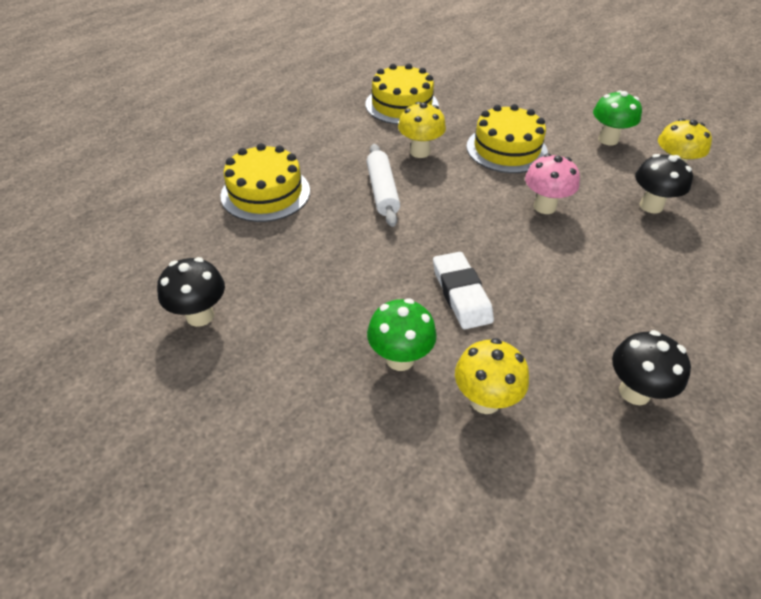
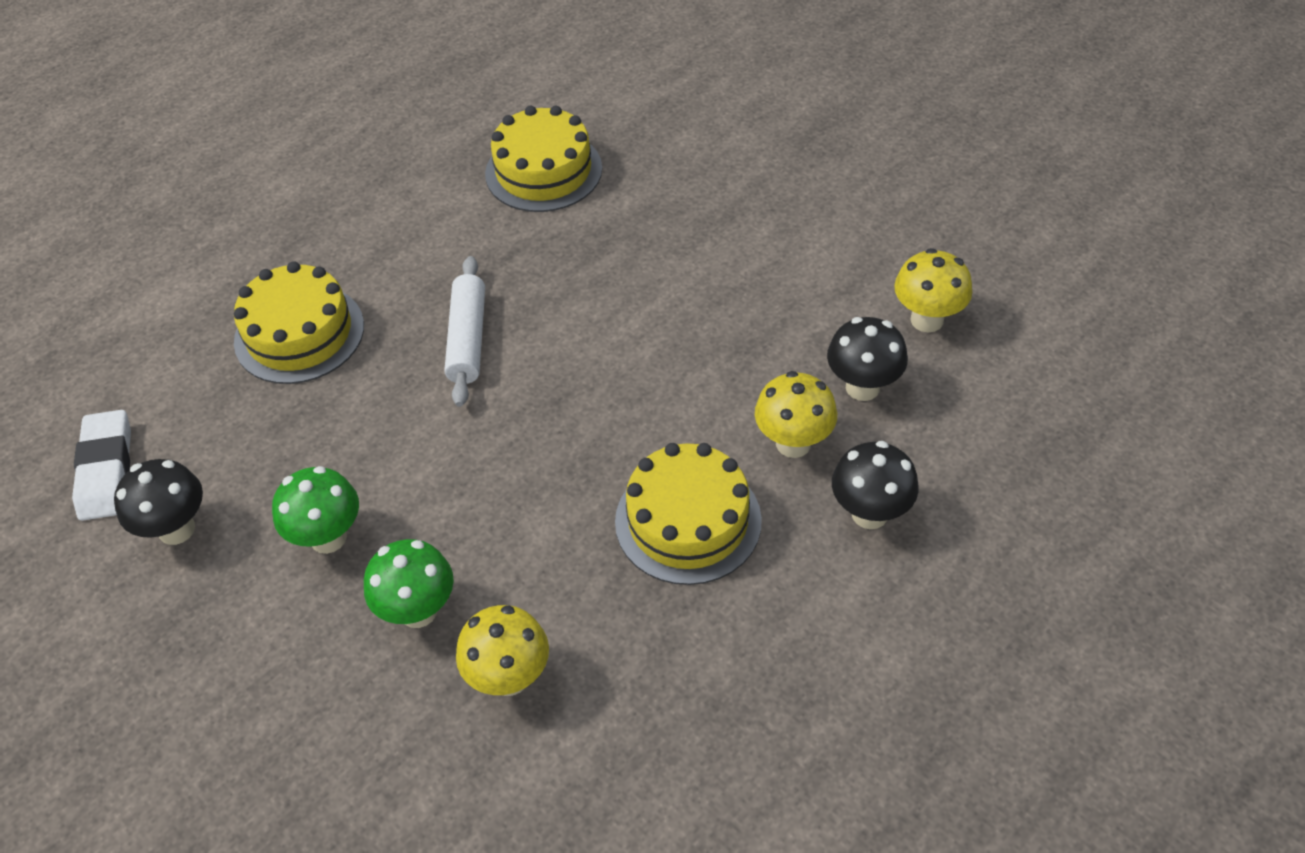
camera: 10 degrees right, 5 degrees up
(420, 152) = (544, 267): yellow mushroom -> yellow mushroom (793, 443)
(461, 294) = (528, 520): white eraser -> white eraser (106, 470)
(506, 149) = (680, 268): yellow cake -> yellow cake (688, 521)
(544, 207) = (699, 380): pink mushroom -> none
(608, 139) = (849, 256): green mushroom -> green mushroom (328, 537)
(634, 392) = (708, 682): black mushroom -> black mushroom (869, 513)

